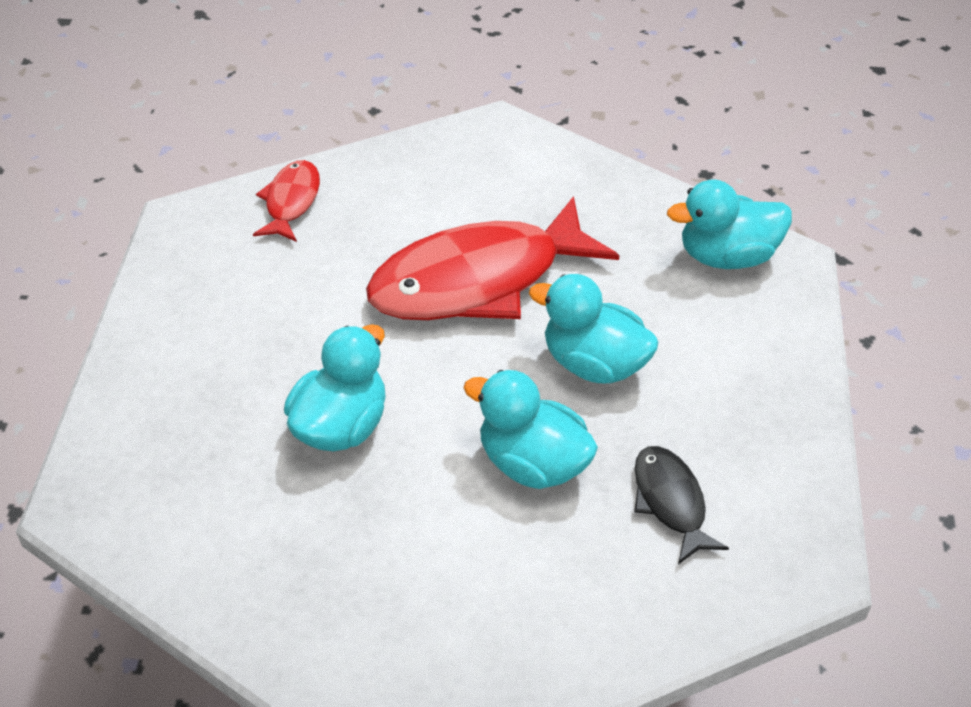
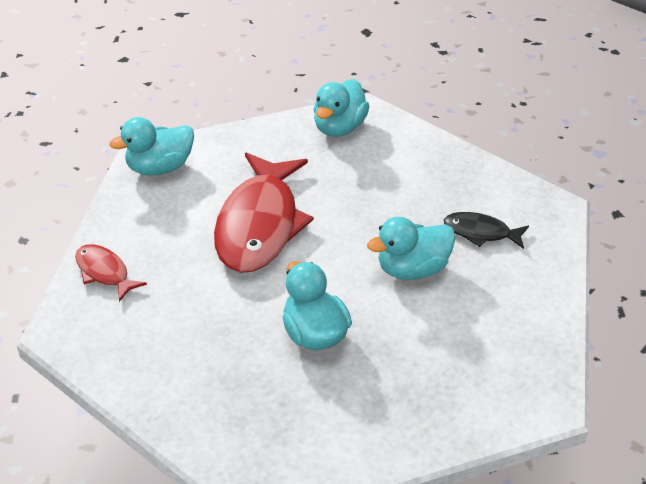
camera: 55 degrees left, 5 degrees down
(594, 364) = (366, 212): turquoise duck -> turquoise duck (160, 168)

